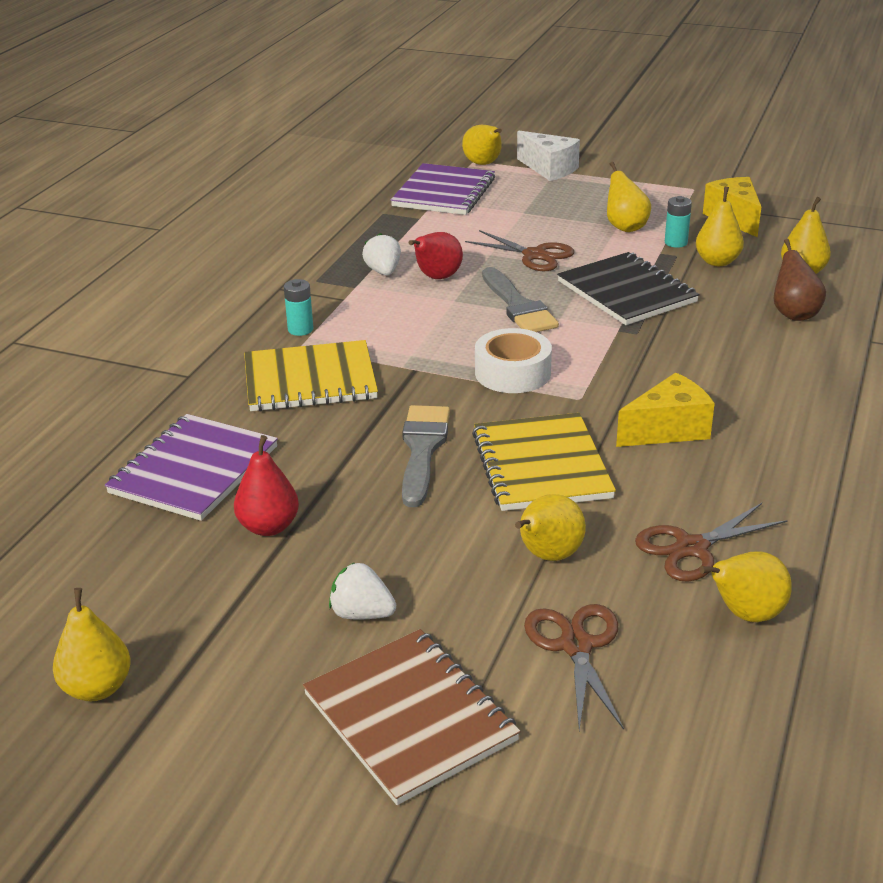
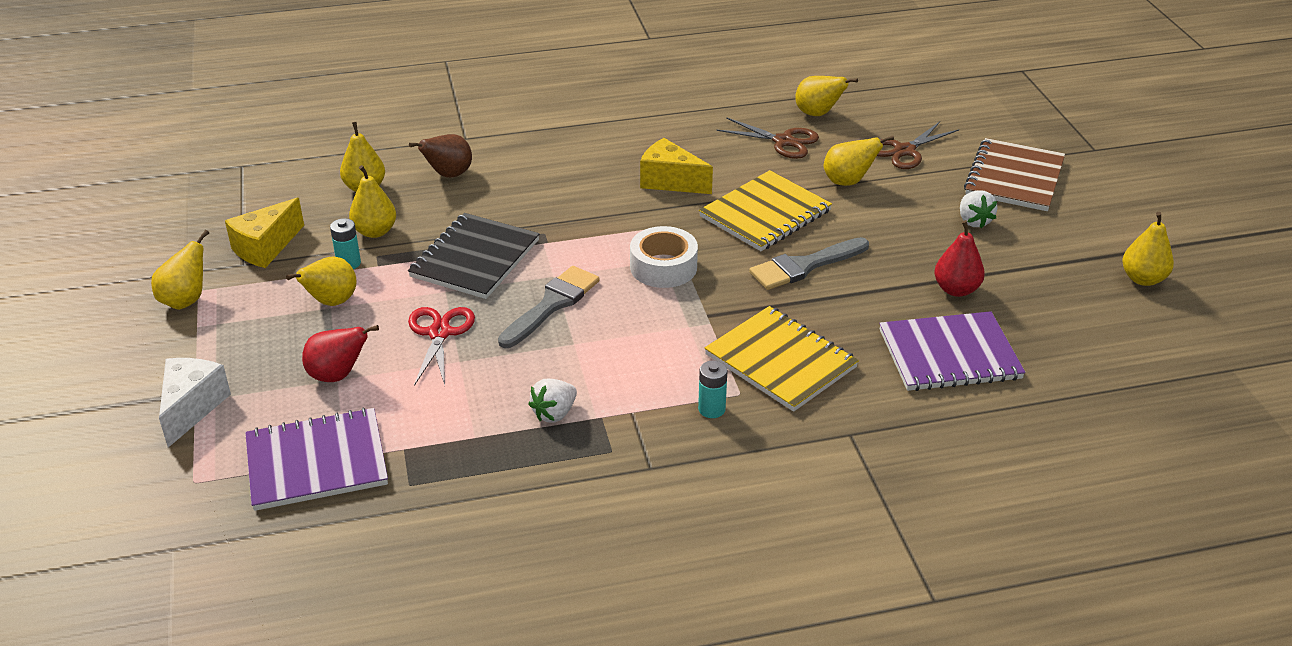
camera: 125 degrees left, 5 degrees up
(437, 278) = (537, 373): red pear -> red pear (338, 375)
(483, 164) = (202, 468): yellow pear -> yellow pear (186, 300)
(534, 255) = (439, 333): brown scissors -> red scissors

